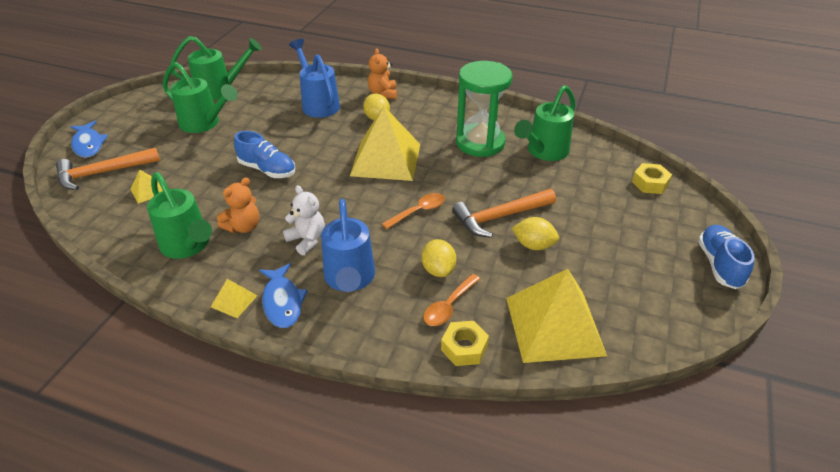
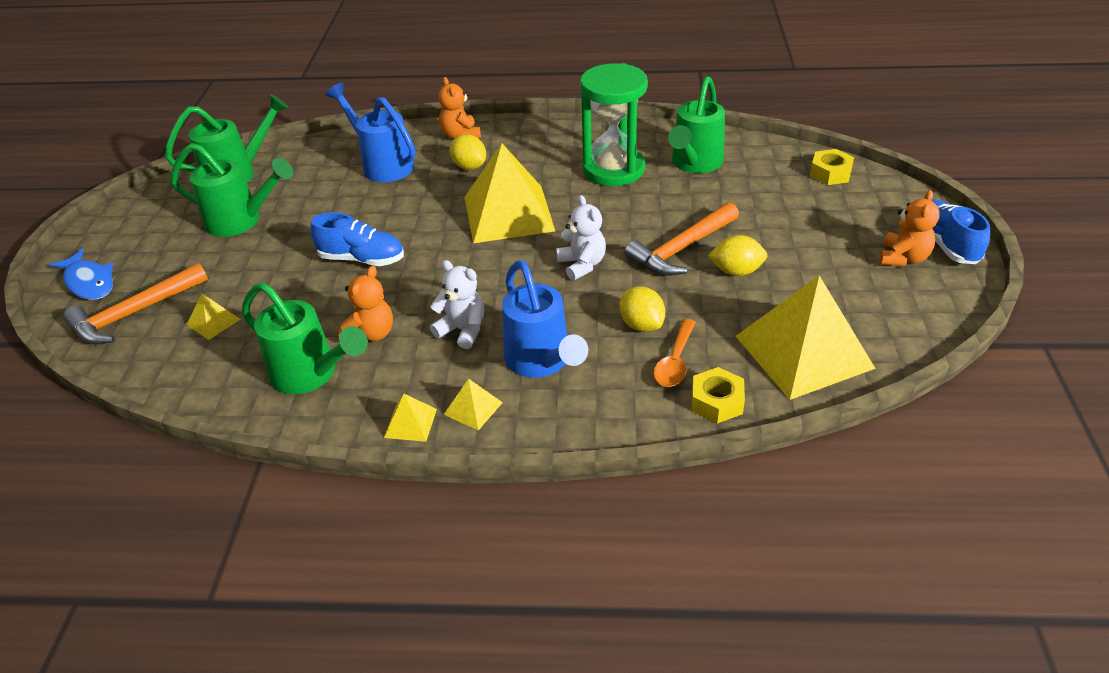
camera: 15 degrees left, 0 degrees up
(282, 302) = (473, 408): blue fish -> yellow pyramid
(418, 211) = (582, 265): orange spoon -> white teddy bear
(677, 268) = (903, 258): none -> orange teddy bear

